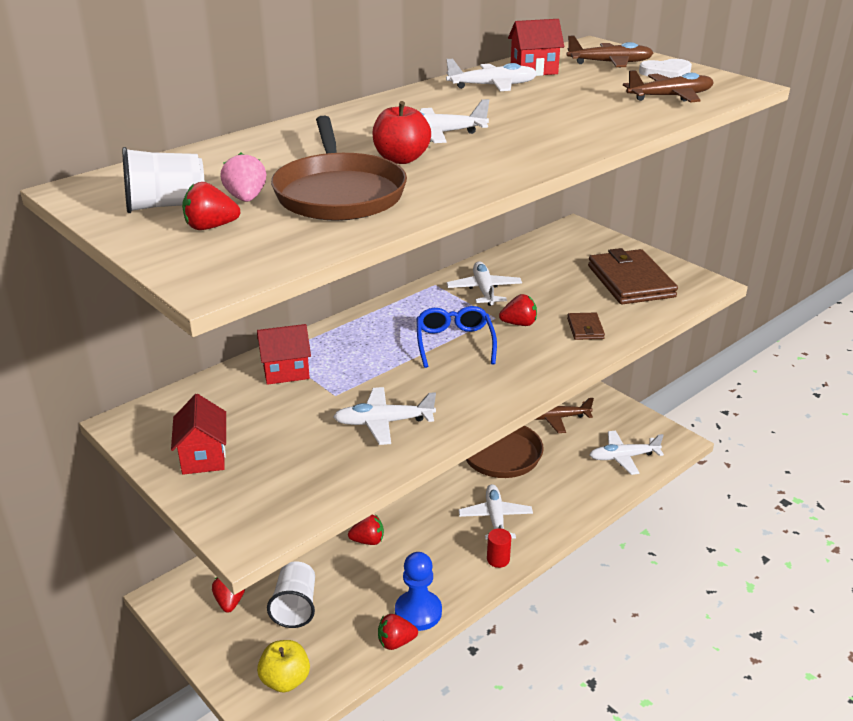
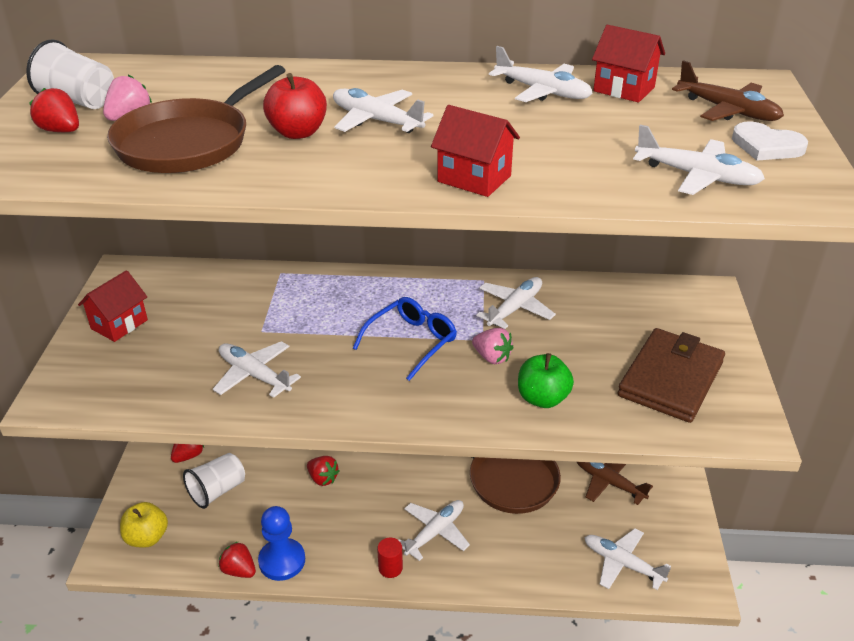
camera: 45 degrees right, 5 degrees up
(286, 372) = (261, 292): red house -> red house (474, 179)
(519, 324) = (492, 357): red strawberry -> pink strawberry
(585, 328) = (542, 398): brown wallet -> green apple
(670, 97) = (696, 176): brown plane -> white plane

